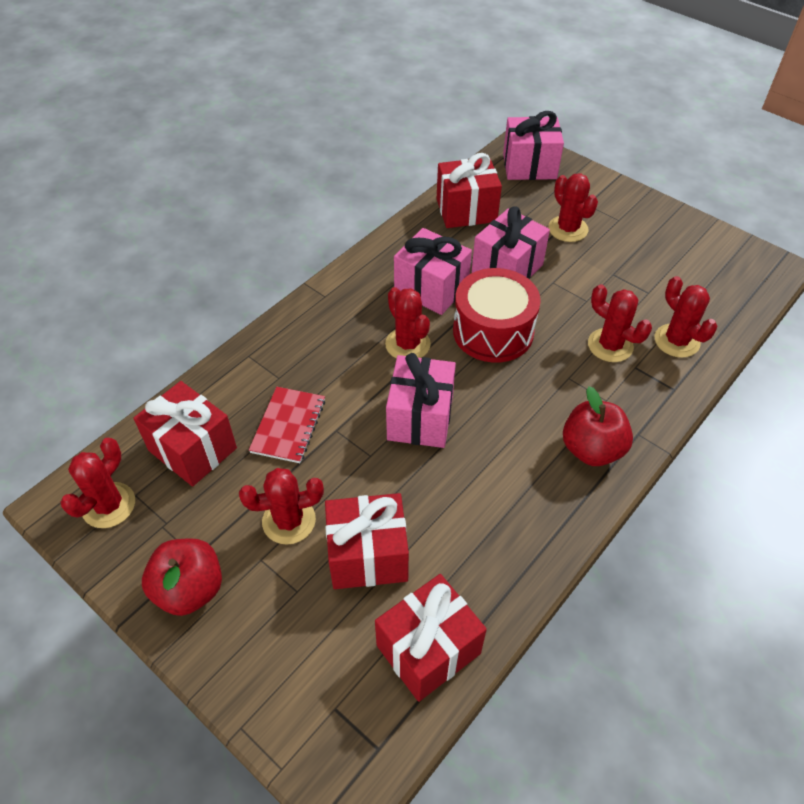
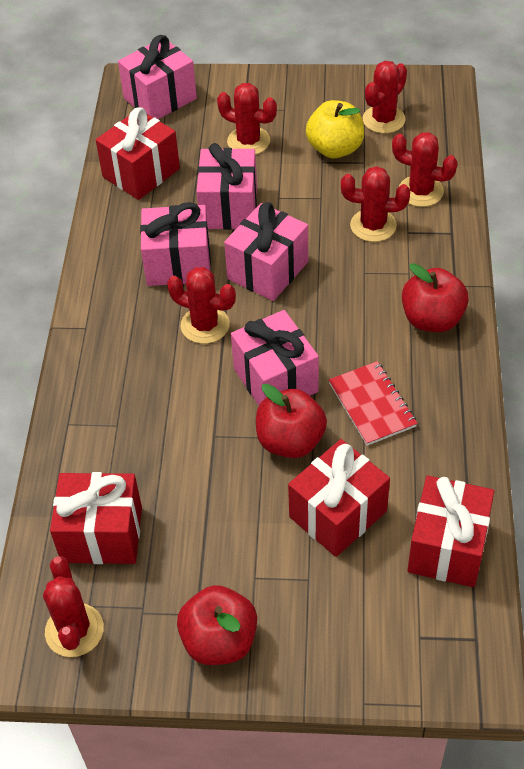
camera: 35 degrees left, 0 degrees up
(288, 426) = (169, 459): red notebook -> red notebook (372, 405)
(289, 521) = (248, 532): red cactus -> red cactus (383, 119)
(387, 472) = (290, 441): none -> red apple
(493, 331) = (268, 270): red drum -> pink gift
(633, 270) = (335, 149): none -> yellow apple

